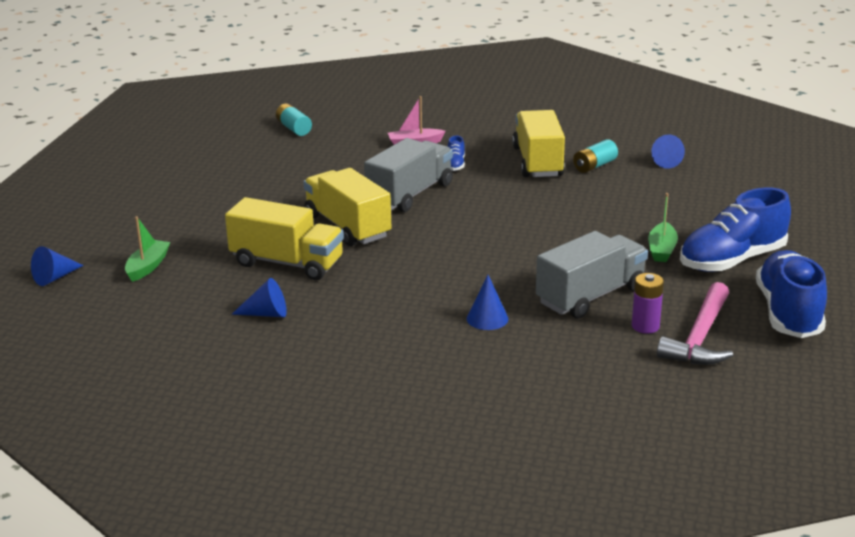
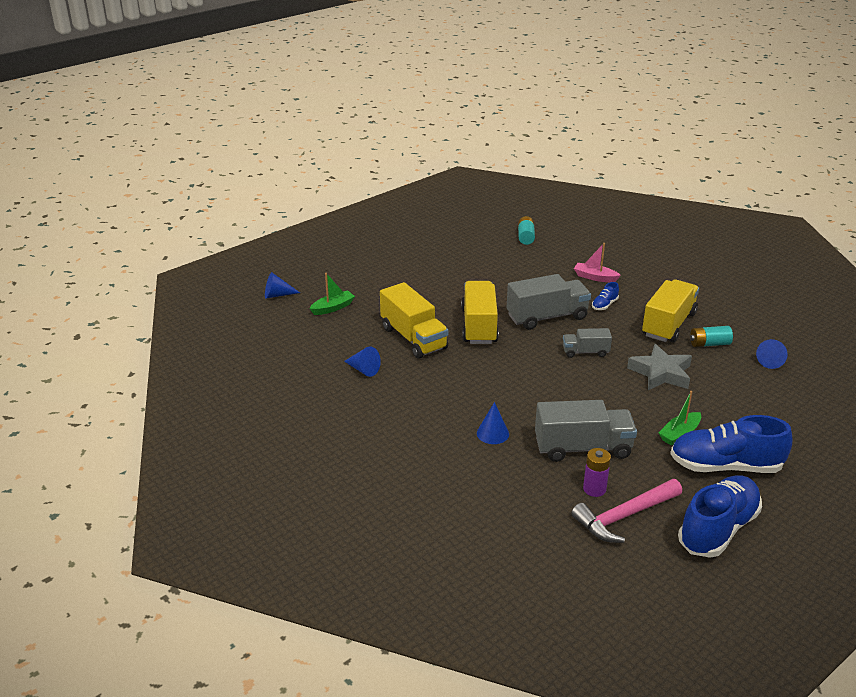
camera: 35 degrees right, 5 degrees up
(488, 212) = (585, 352): none -> grey truck
(582, 205) = (661, 373): none -> grey star

